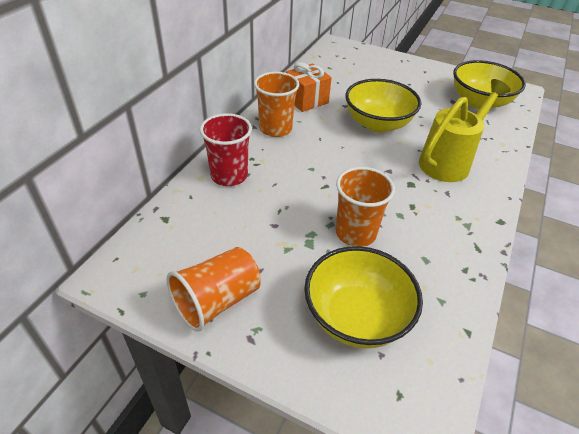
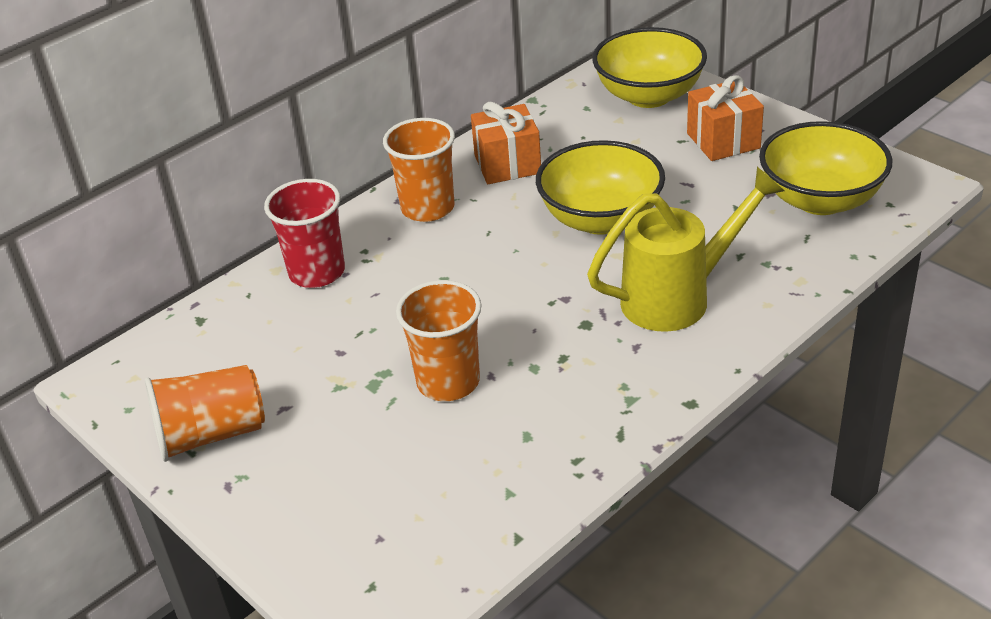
camera: 25 degrees right, 5 degrees down
(356, 317) = (376, 488): yellow bowl -> yellow bowl (649, 96)
(411, 78) = (723, 141): none -> orange gift

